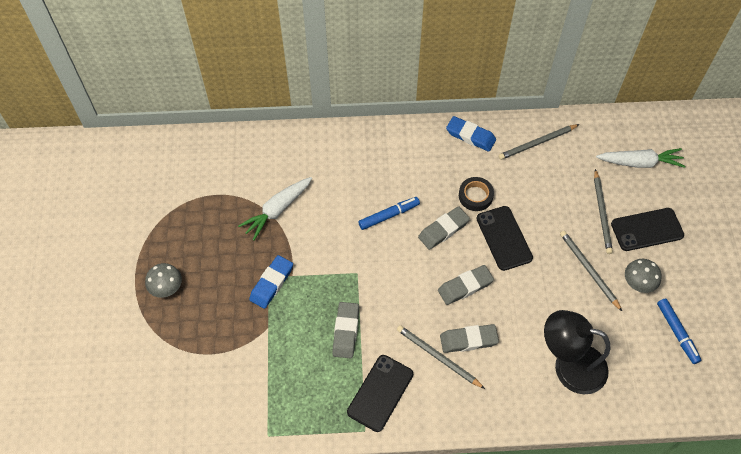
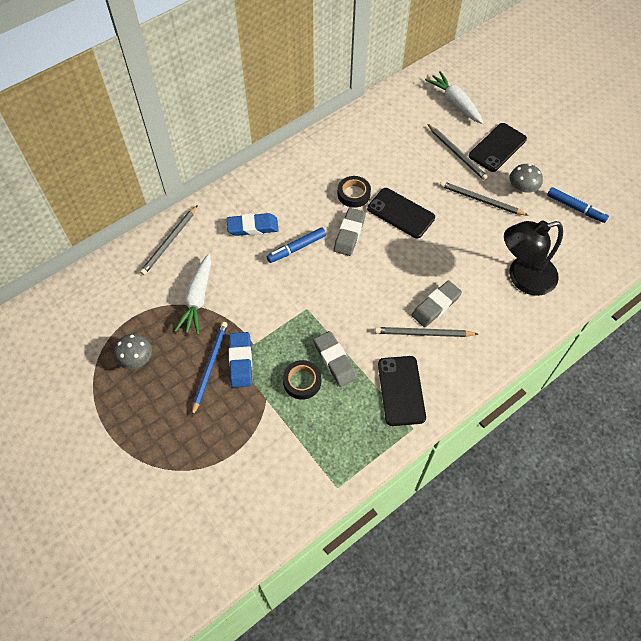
camera: 35 degrees left, 0 degrees up
(167, 288) = (147, 424): grey mushroom -> grey mushroom (137, 359)
(245, 272) = (210, 367): none -> blue pencil
(306, 331) = (302, 381): none -> black tape
(389, 215) = (296, 248): blue marker -> blue marker turned 150 degrees counterclockwise
(465, 286) = (401, 267): grey eraser -> none
(470, 136) = (313, 151): blue eraser -> blue eraser (253, 227)
(537, 143) = (369, 129): grey pencil -> grey pencil (169, 242)
(640, 162) = (454, 103): white carrot -> white carrot turned 90 degrees counterclockwise

